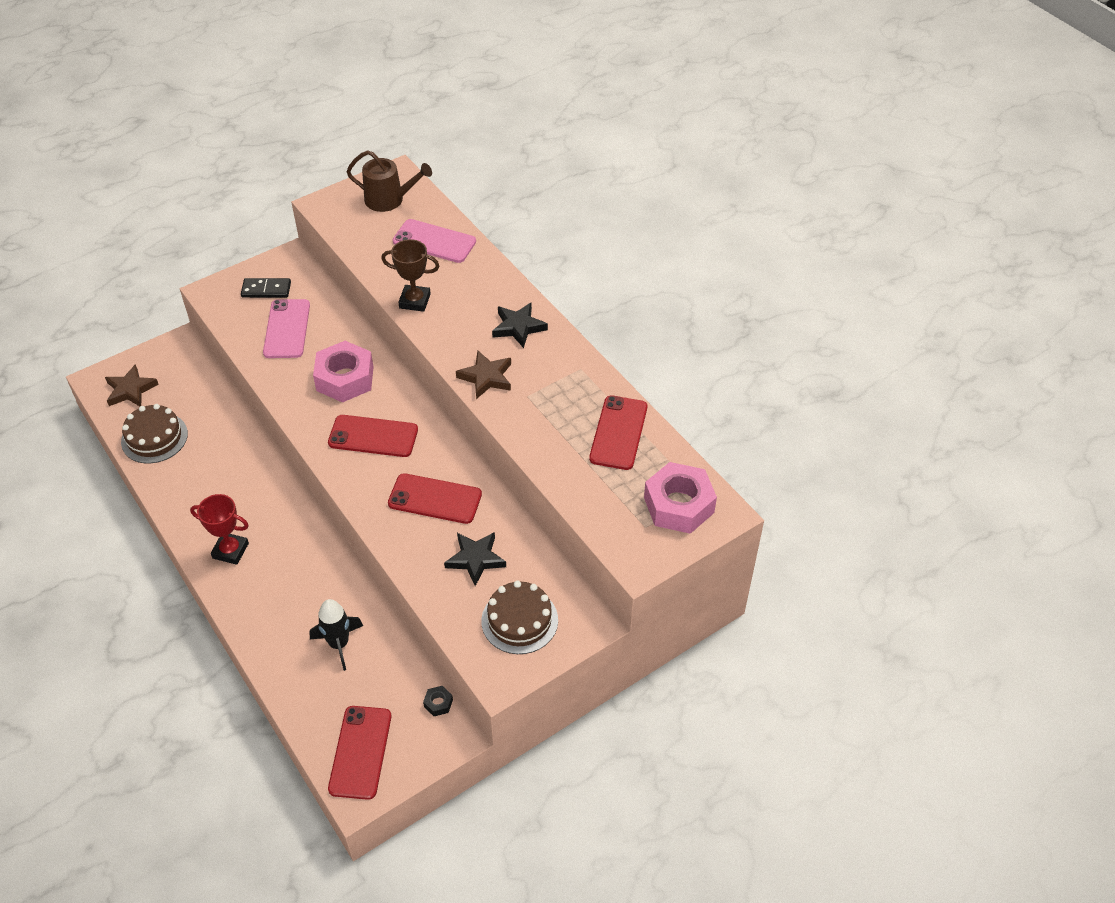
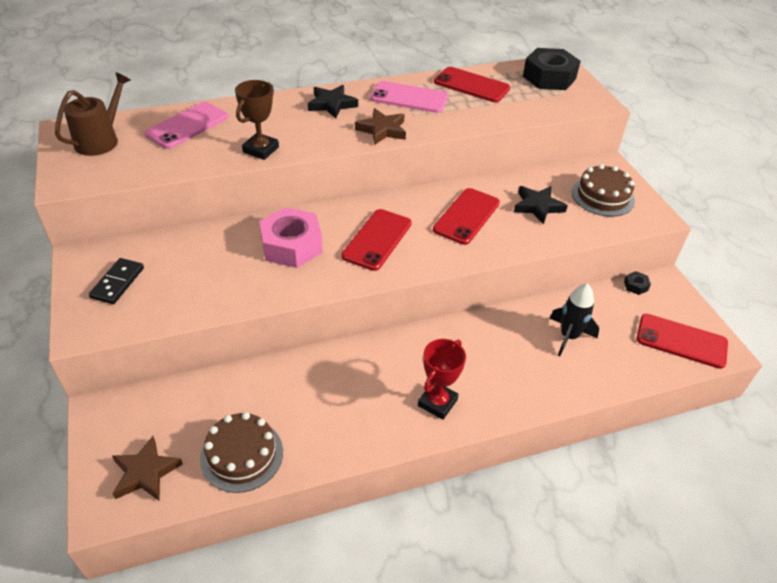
camera: 75 degrees left, 5 degrees down
(287, 329) = (192, 275): pink phone -> pink phone (409, 98)
(678, 505) = (549, 77): pink nut -> black nut

